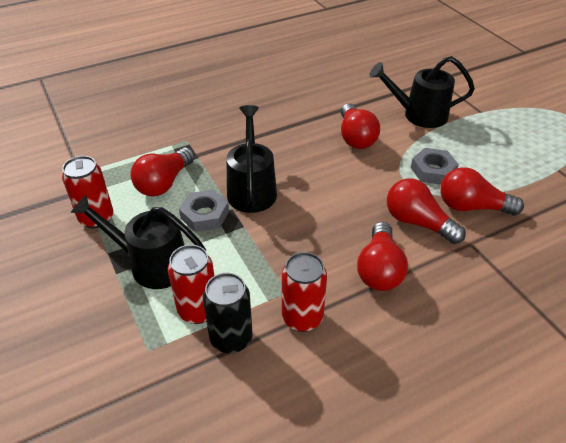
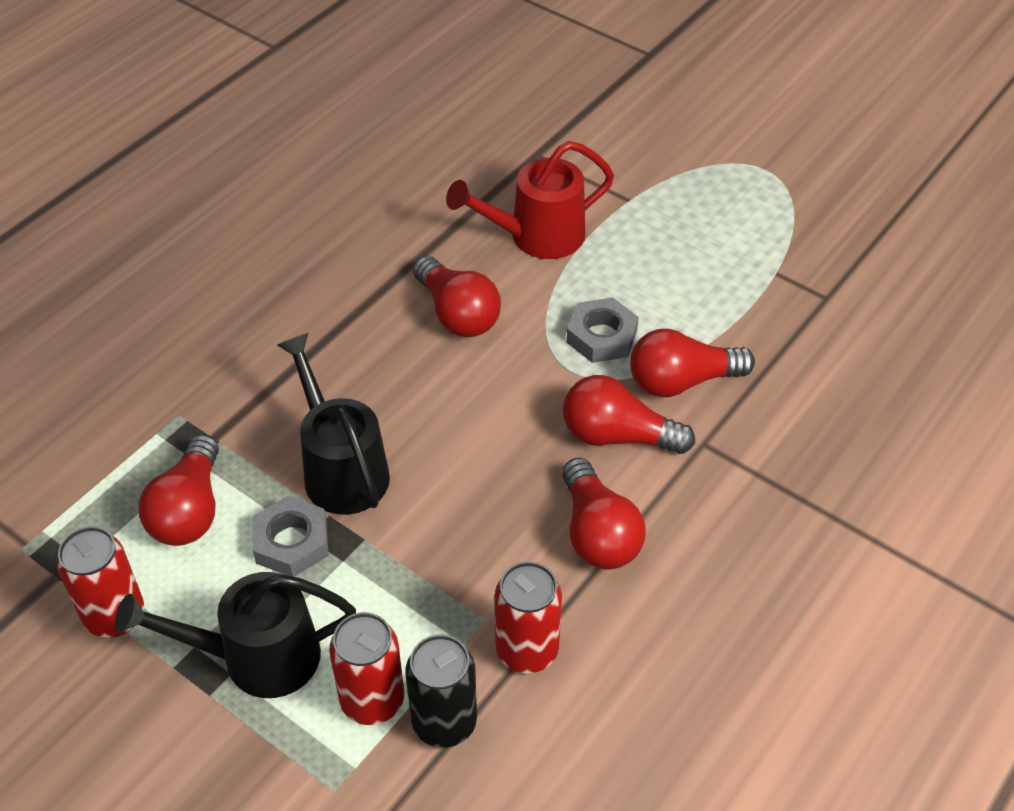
camera: 25 degrees left, 5 degrees up
(418, 115) = (536, 237): black watering can -> red watering can

